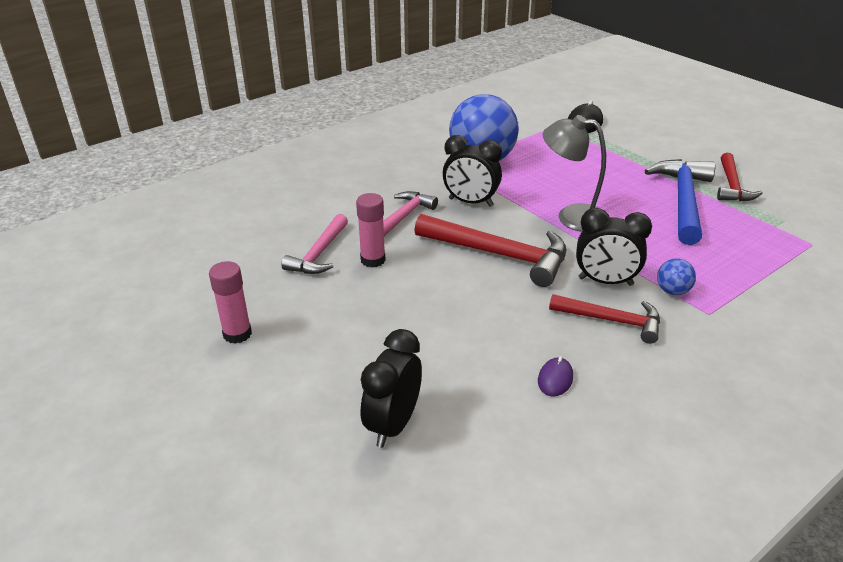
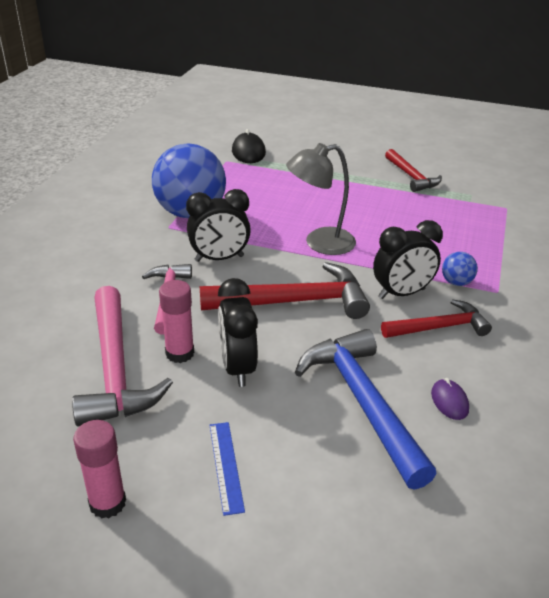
camera: 35 degrees left, 0 degrees up
(319, 253) = (115, 368): pink hammer -> pink hammer, size x1.60
(332, 346) = (226, 466): none -> blue ruler
(393, 425) = (363, 519): black clock -> black clock (237, 368)
(683, 201) = (390, 201): blue hammer -> blue hammer (363, 403)

